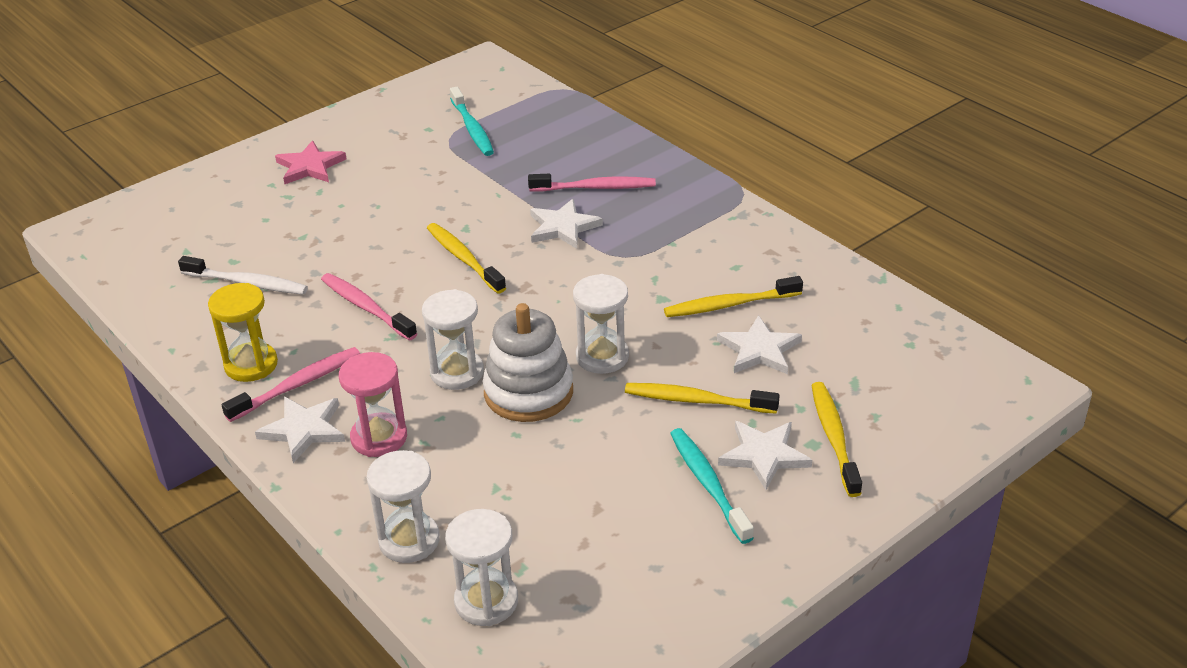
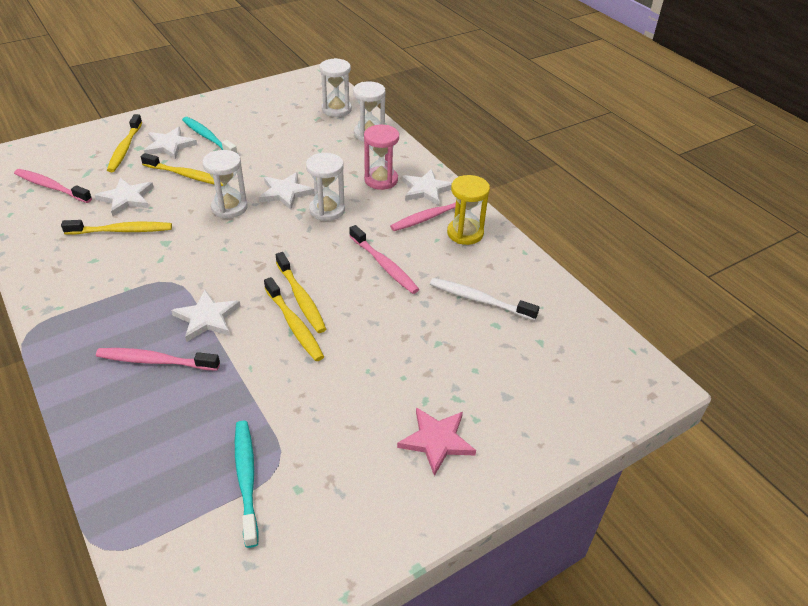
camera: 175 degrees left, 5 degrees up
(464, 233) = (294, 325): none -> yellow toothbrush
(528, 392) = (285, 193): white stacking toy -> white star
(708, 484) = (208, 137): turquoise toothbrush -> turquoise toothbrush turned 150 degrees clockwise
(884, 352) = (51, 187): none -> pink toothbrush

